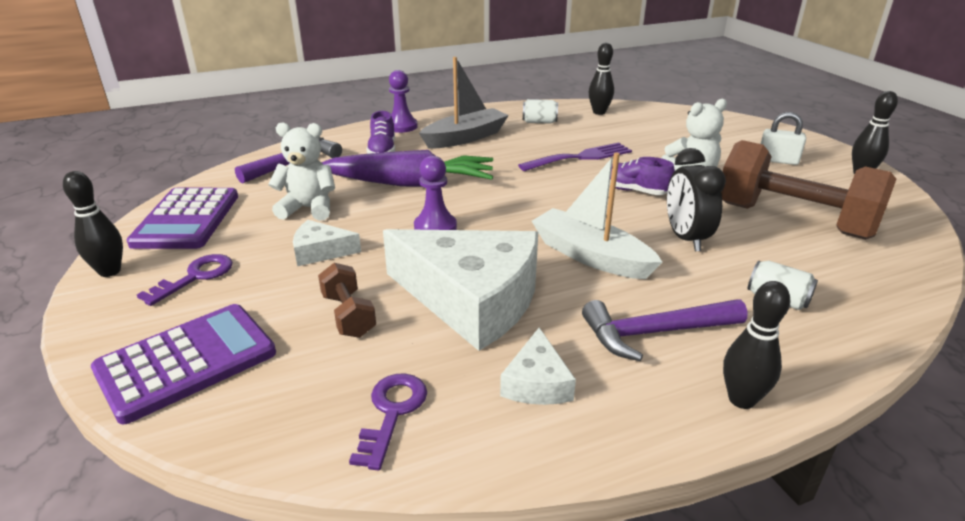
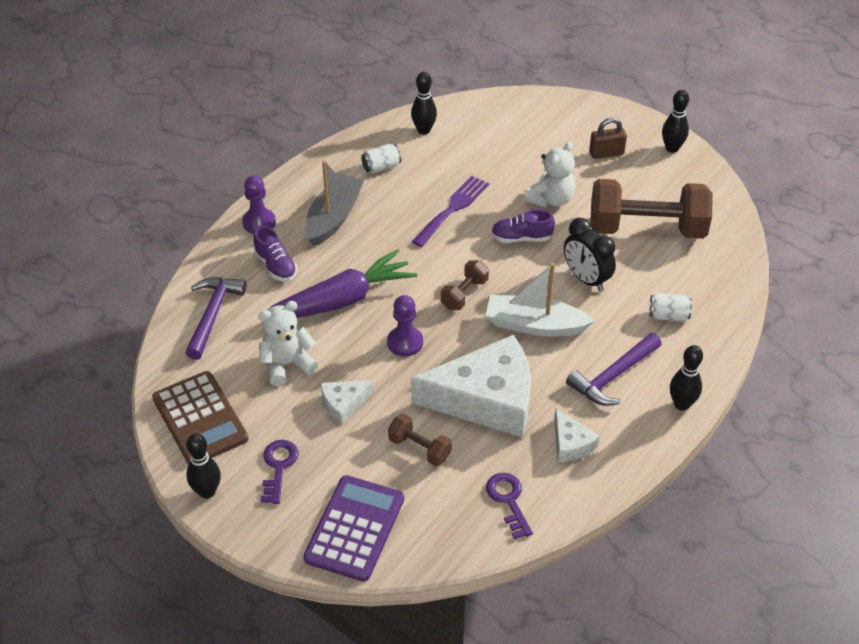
camera: 30 degrees left, 15 degrees up
(187, 219) = (200, 419): purple calculator -> brown calculator
(534, 212) = (464, 294): none -> brown dumbbell
(777, 160) = (606, 153): white padlock -> brown padlock

